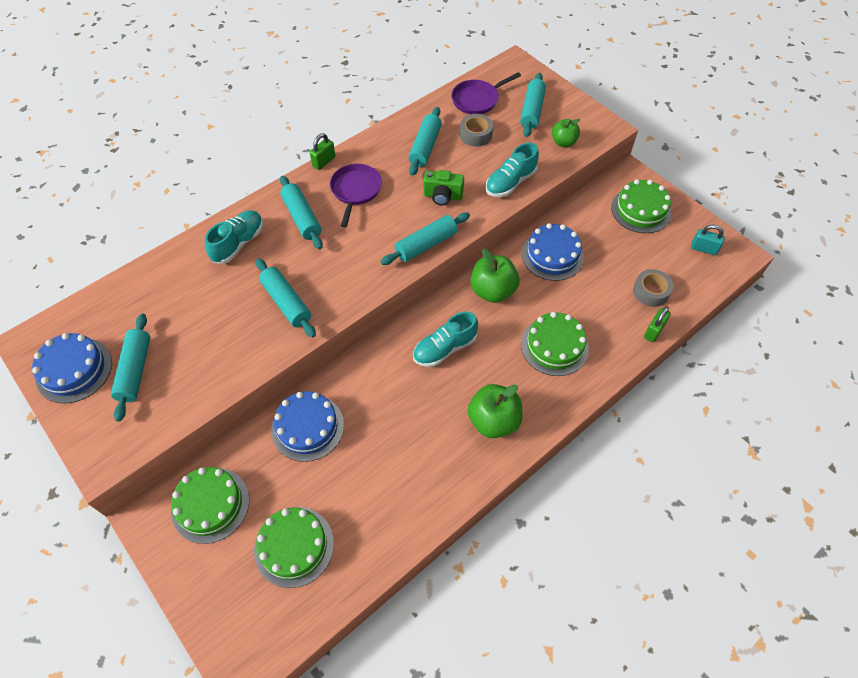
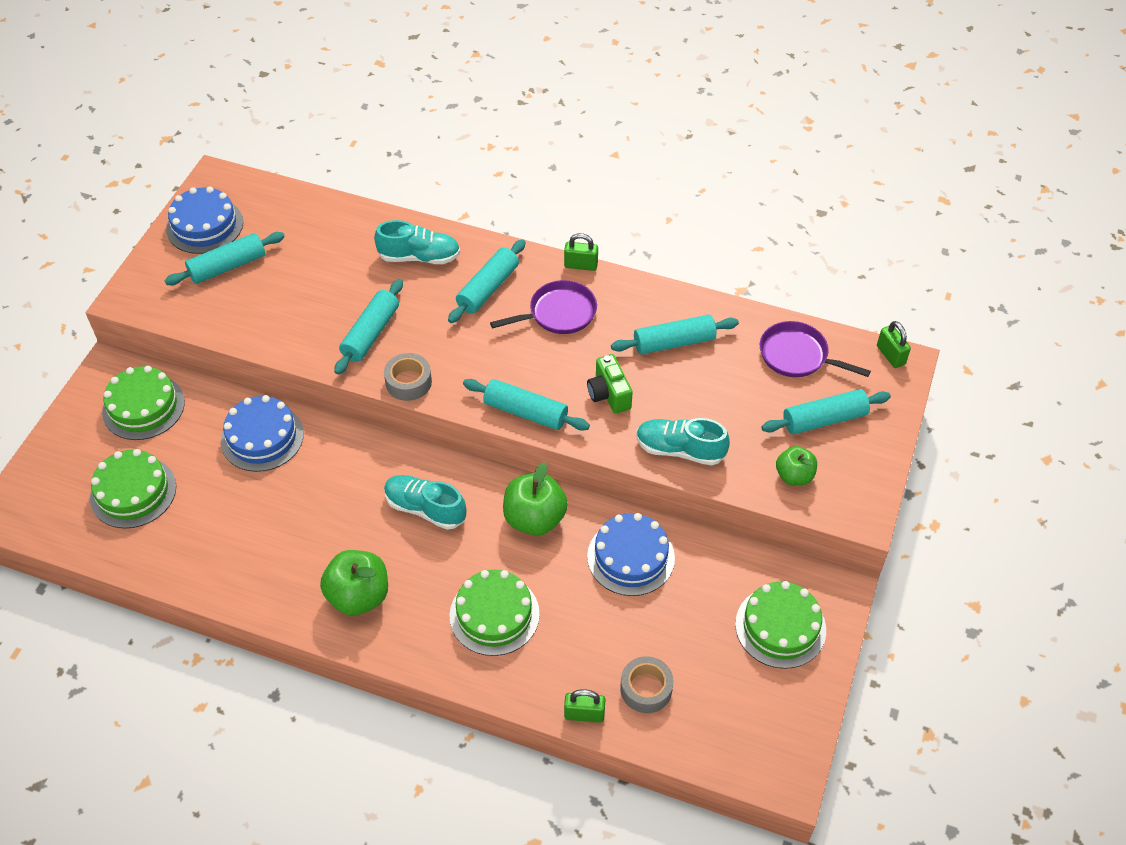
camera: 60 degrees right, 5 degrees down
(475, 135) = (734, 381): grey tape -> grey tape (408, 382)
(506, 64) = (890, 355): none -> green padlock
(703, 249) = (765, 728): turquoise padlock -> none

